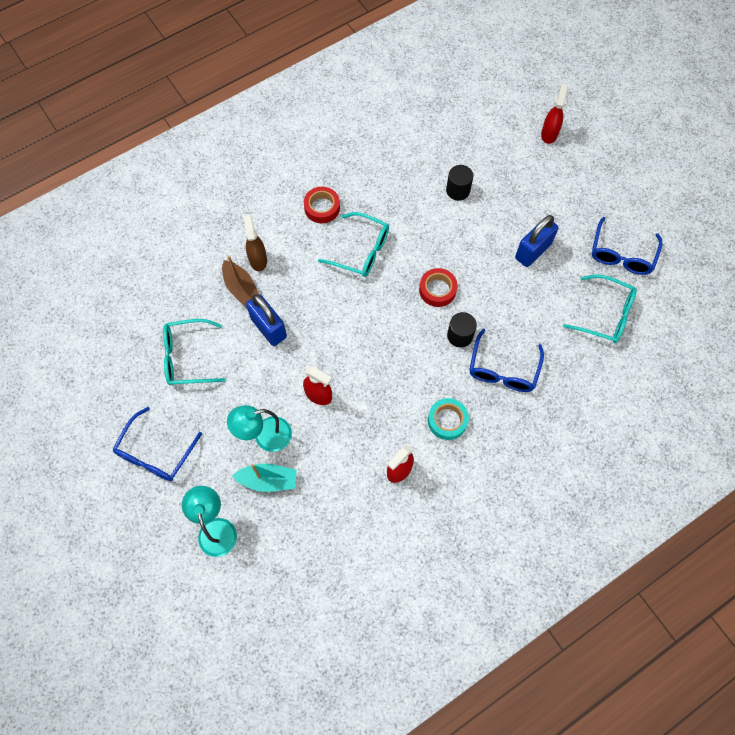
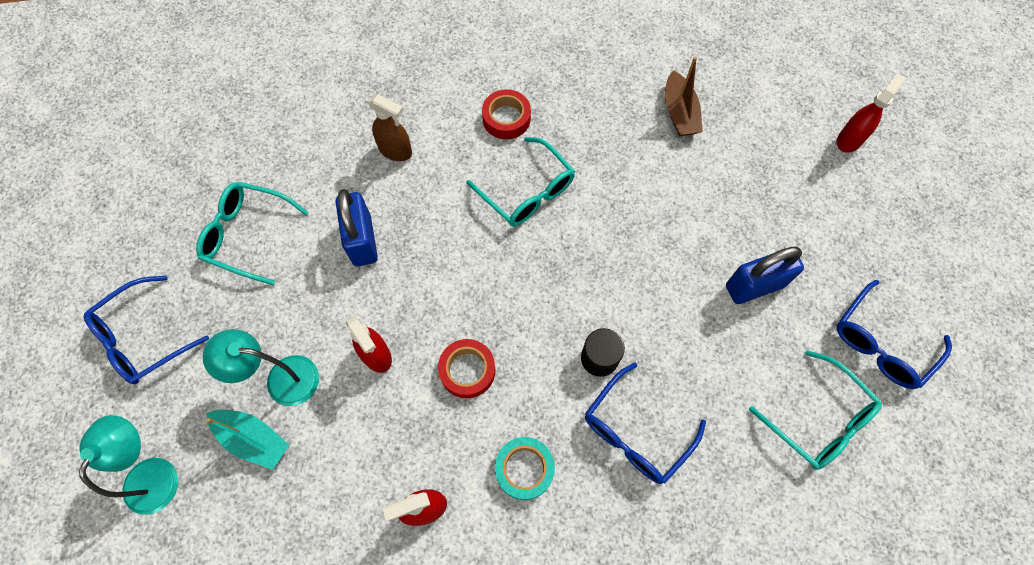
camera: 25 degrees right, 0 degrees up
(241, 289) = (356, 178): brown boat -> brown boat (679, 113)
(258, 260) = (395, 150): brown spray bottle -> brown spray bottle turned 105 degrees clockwise
(437, 290) = (600, 283): red tape -> red tape (467, 370)
(458, 190) = (690, 165): black cylinder -> none

